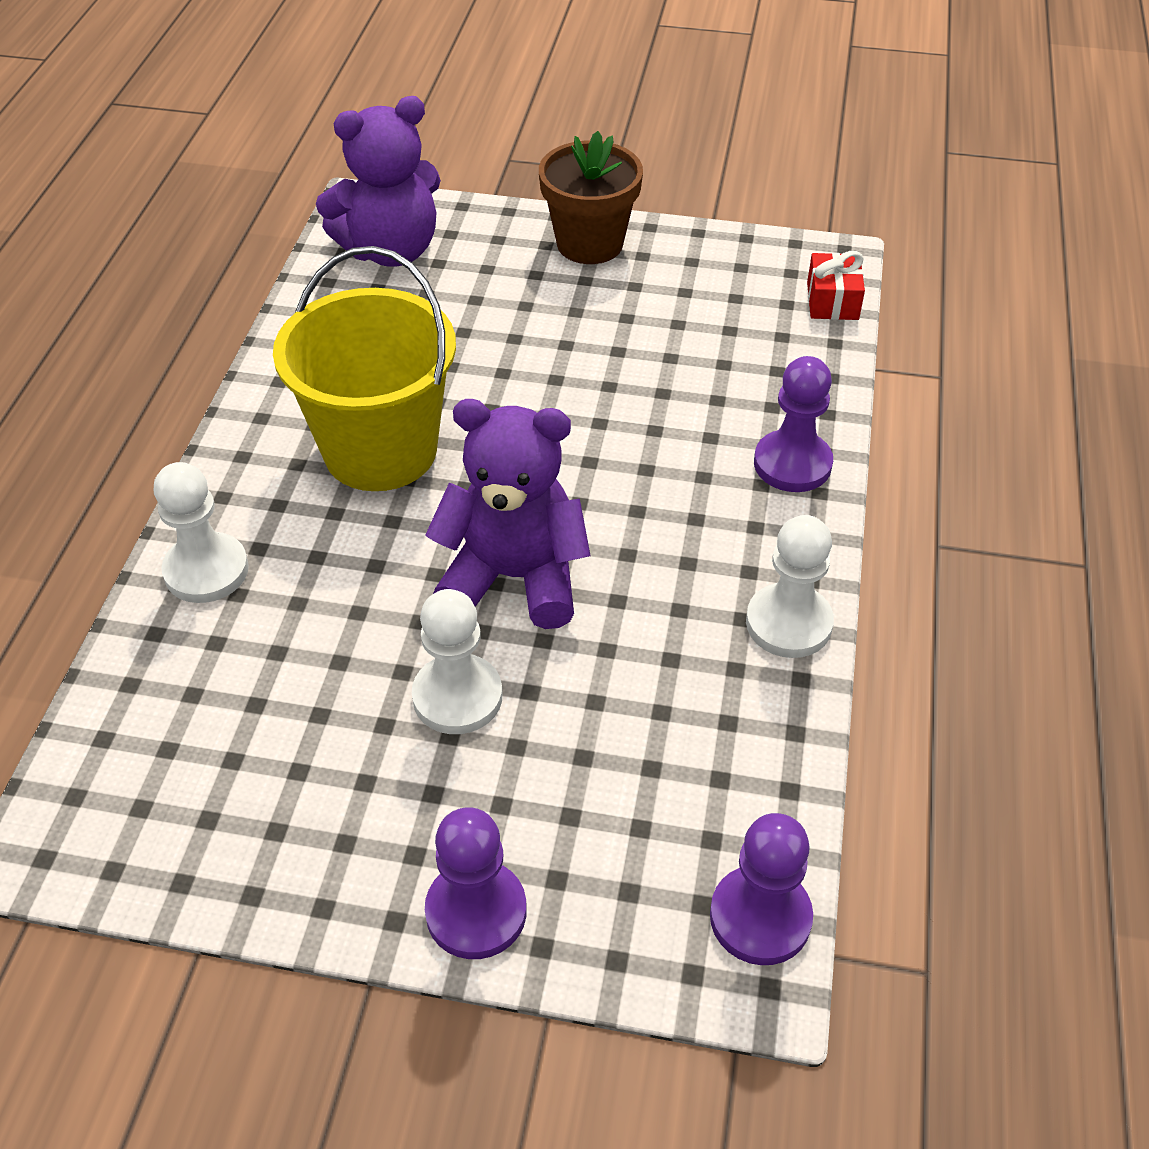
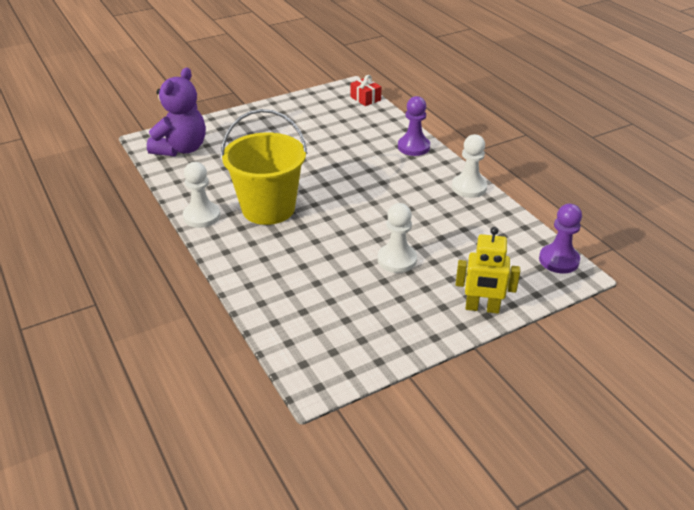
camera: 40 degrees left, 10 degrees down
(206, 570) = (254, 275): white pawn -> white pawn (202, 216)
(476, 912) = (482, 308): purple pawn -> yellow robot
(514, 578) = (369, 219): purple teddy bear -> none
(590, 244) = (258, 116): brown flower pot -> none

